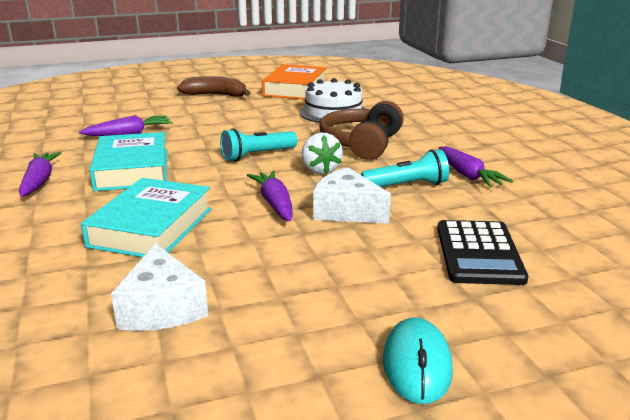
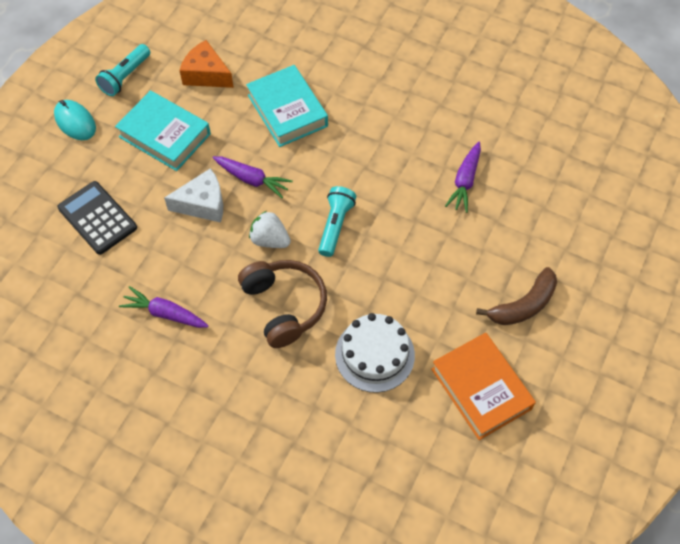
camera: 135 degrees right, 35 degrees up
(39, 181) = (413, 95): purple carrot -> none
(132, 170) = (384, 145): turquoise book -> turquoise book (164, 135)
(162, 308) = (206, 74): white cheese -> orange cheese
(407, 185) = (194, 264): turquoise flashlight -> turquoise flashlight (125, 77)

